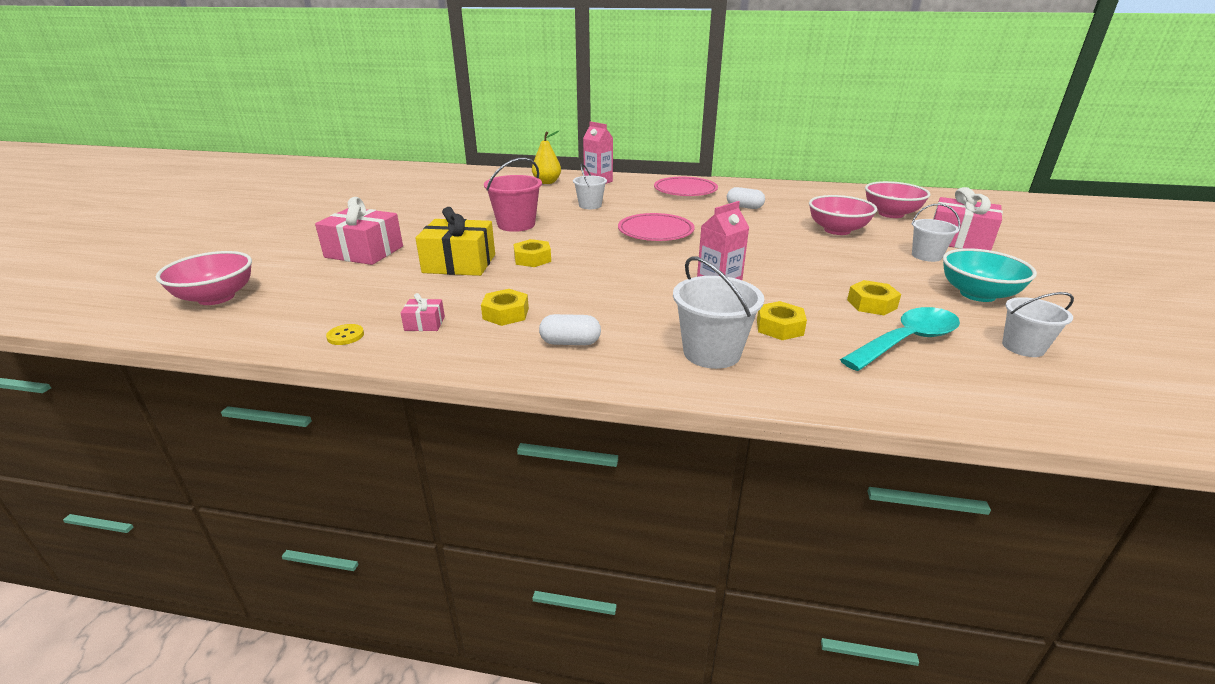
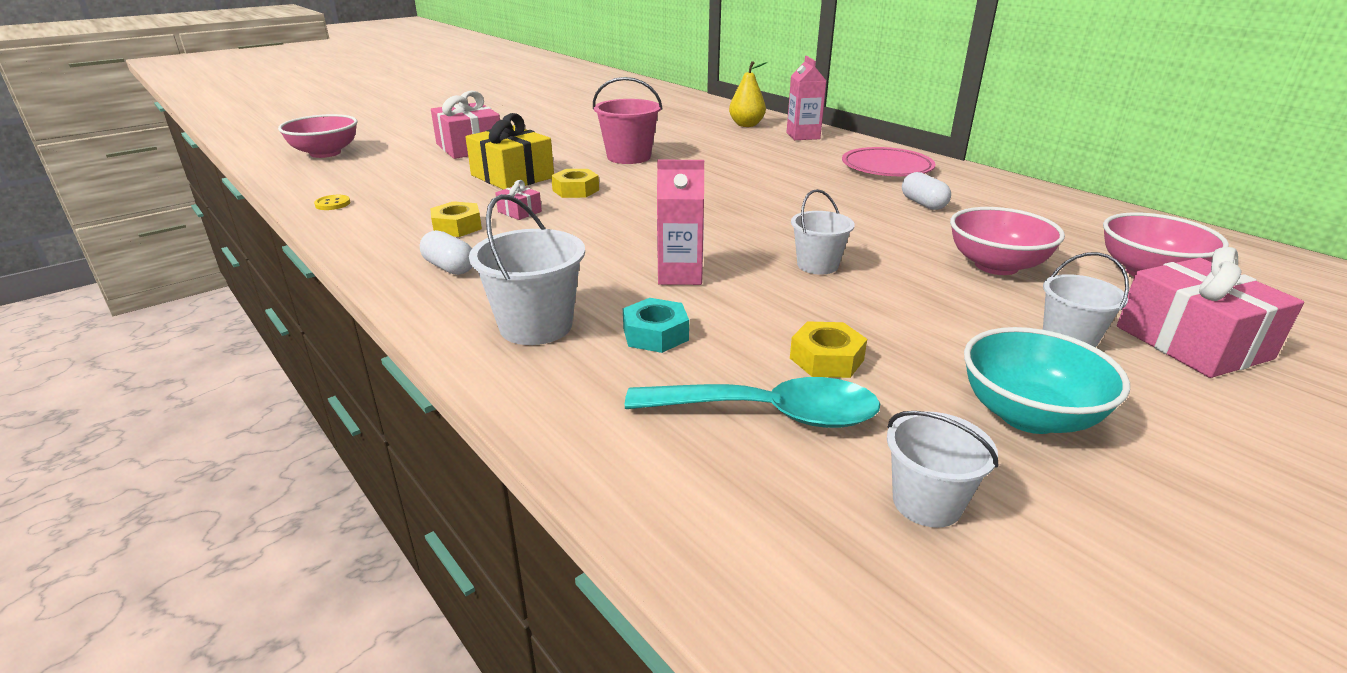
camera: 40 degrees right, 0 degrees up
(424, 324) = (392, 213): pink gift -> pink gift (519, 212)
(590, 205) = (739, 157): white bucket -> white bucket (817, 265)
(655, 232) = (748, 200): pink plate -> none
(779, 327) = (655, 334): yellow nut -> turquoise nut

